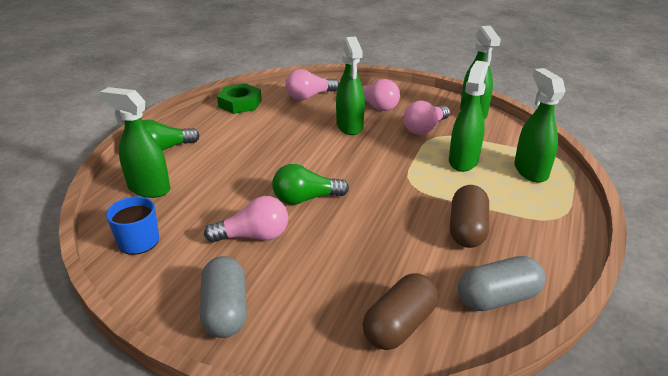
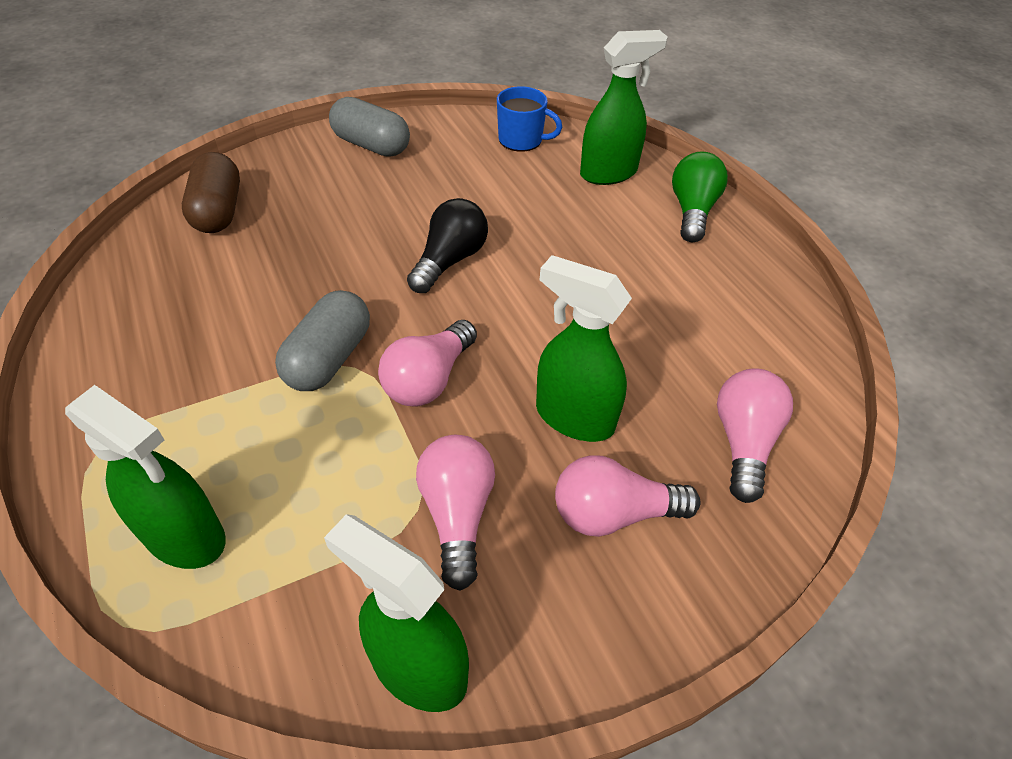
camera: 130 degrees right, 15 degrees up
(240, 103) = (786, 339): green nut -> none
(253, 236) = (438, 197): pink light bulb -> pink light bulb (429, 379)
(306, 199) = (449, 261): green light bulb -> black light bulb
(463, 161) = (319, 474): green spray bottle -> none
(467, 229) = (222, 344): brown capsule -> none
(497, 298) = (136, 284): grey capsule -> grey capsule (329, 358)

